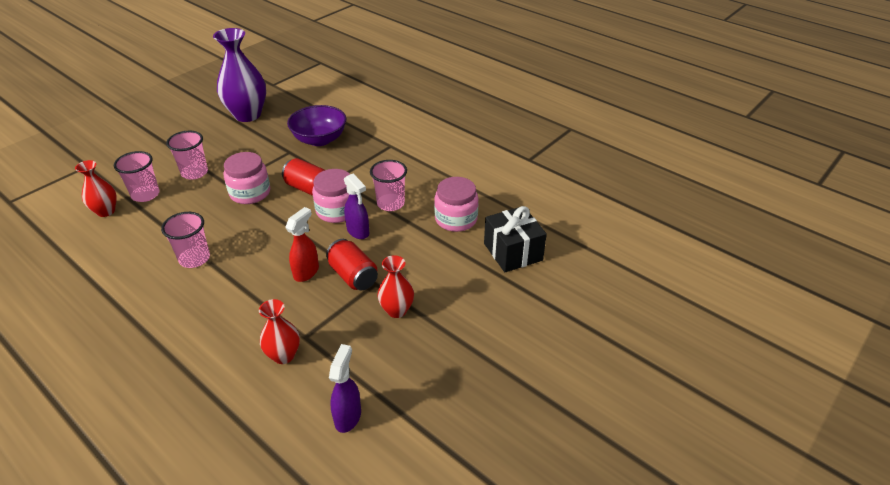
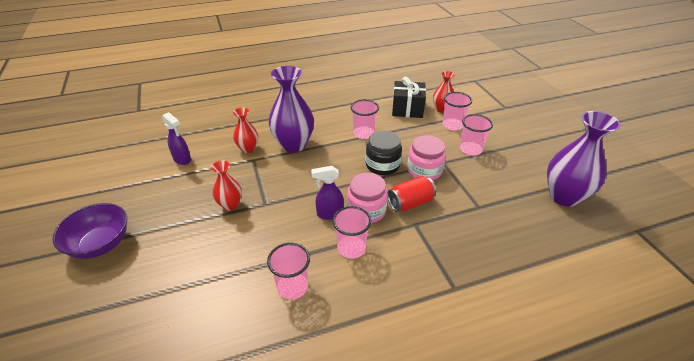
camera: 120 degrees right, 0 degrees up
(251, 312) = (294, 145): none -> purple vase
(256, 223) = (382, 165): none -> black jar
(306, 272) = (308, 175): red spray bottle -> none
(319, 139) = (493, 234): purple bowl -> purple bowl (101, 244)
(353, 276) = (283, 195): red can -> none
(456, 219) = (292, 287): pink jar -> pink cup
(513, 252) = (213, 308): black gift -> black gift (407, 109)

